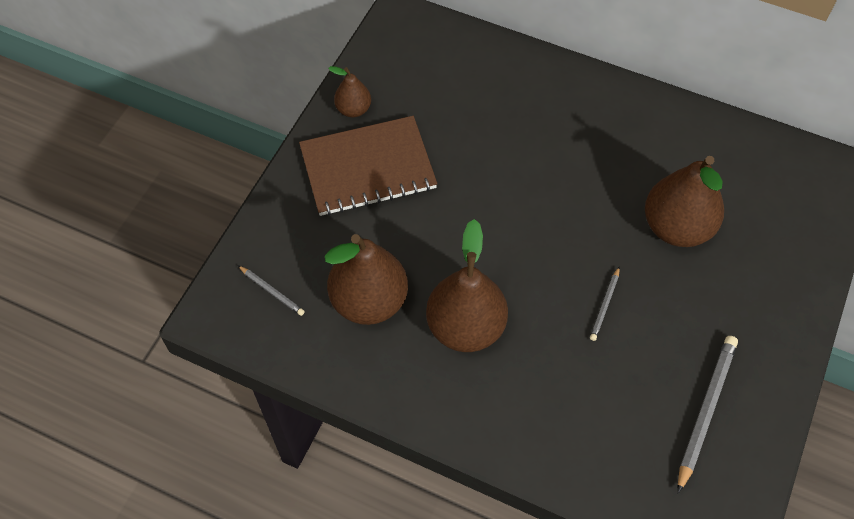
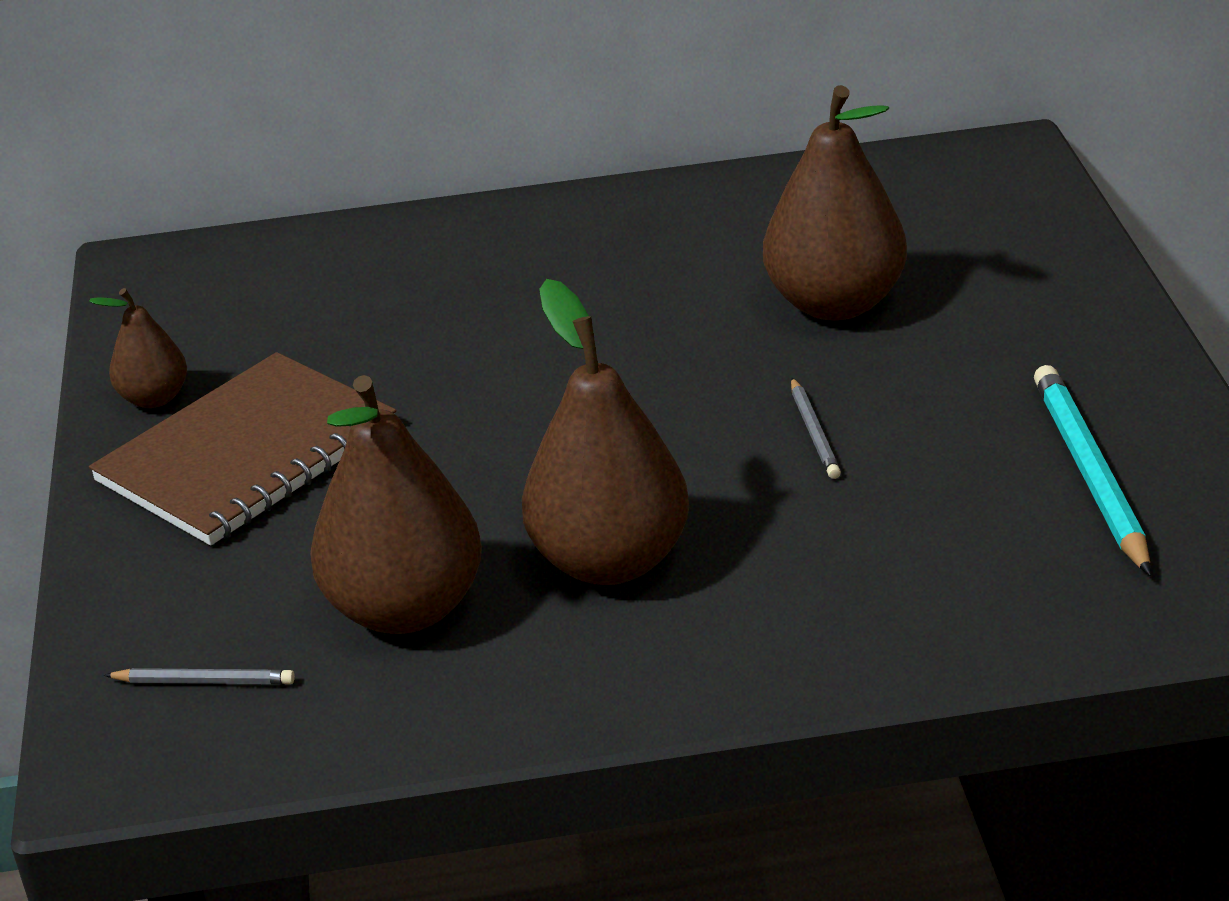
camera: 30 degrees left, 25 degrees down
(705, 410) = (1089, 473): grey pencil -> turquoise pencil

